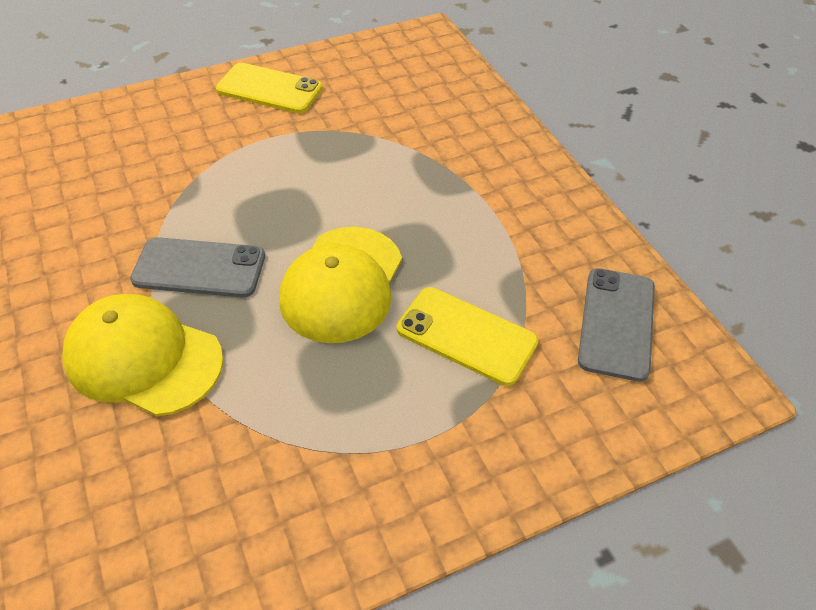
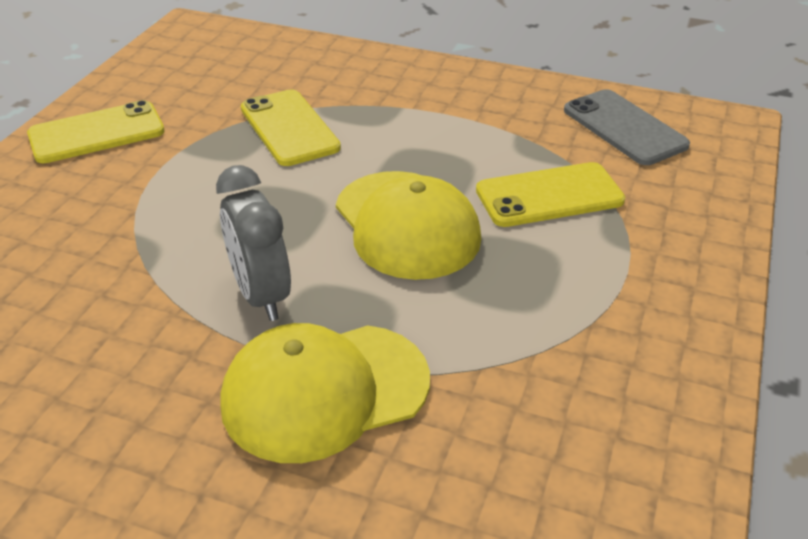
camera: 45 degrees left, 10 degrees down
(199, 268) = (261, 295): grey phone -> grey clock
(377, 157) = (289, 128): none -> yellow phone

